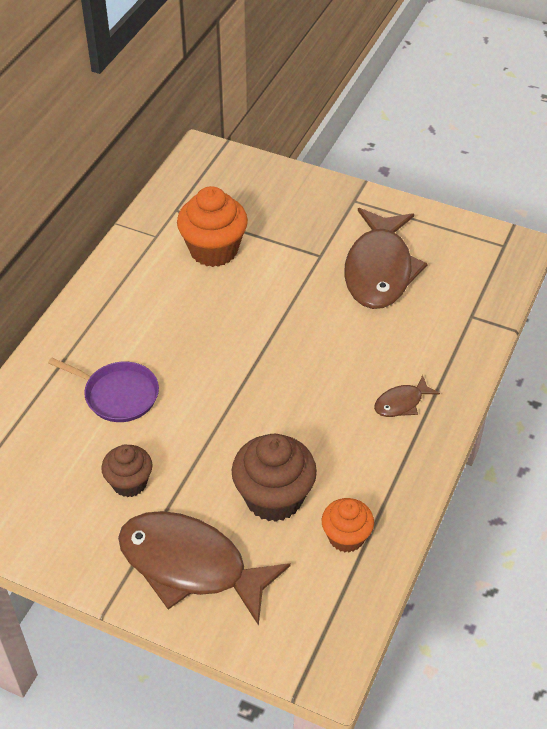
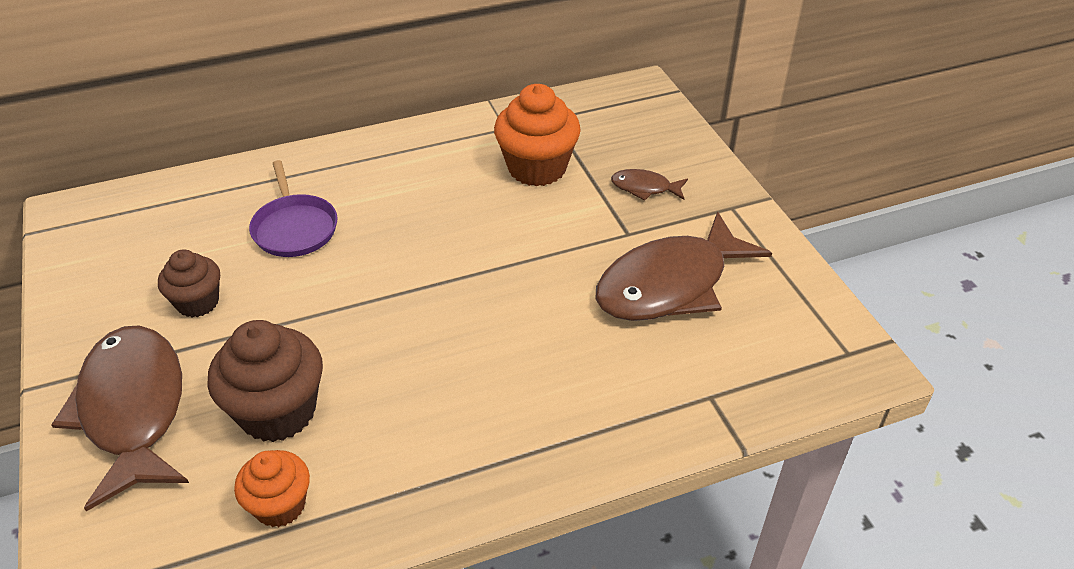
camera: 45 degrees right, 5 degrees down
(401, 403) = (515, 424): brown fish -> brown fish (645, 188)

